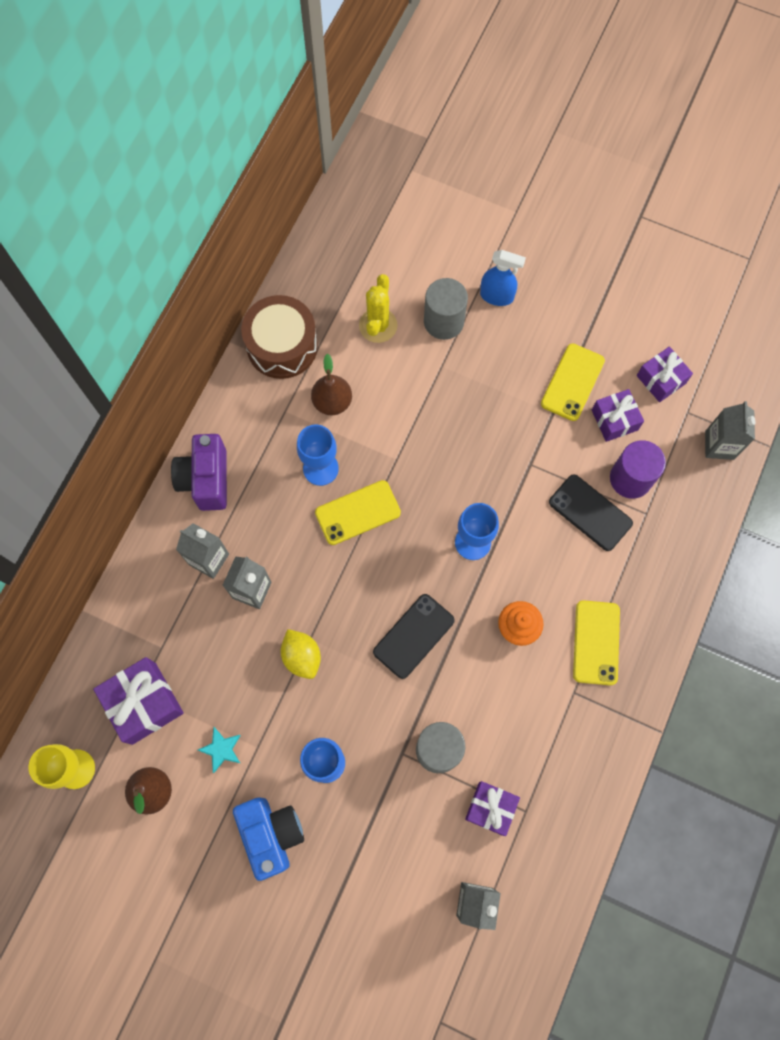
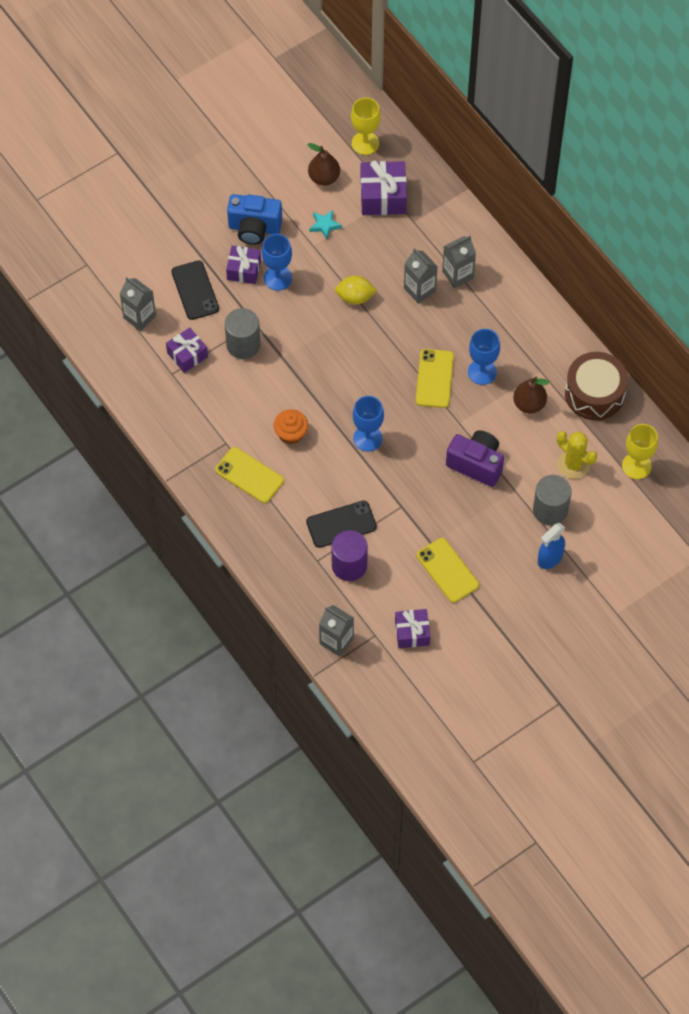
camera: 120 degrees right, 10 degrees down
(206, 480) = (517, 298): purple camera -> purple camera (476, 464)
(344, 268) = (636, 466): none -> yellow goblet
(413, 636) = (326, 368): black phone -> black phone (195, 290)
(614, 420) = (400, 581): purple gift -> purple gift (244, 270)

